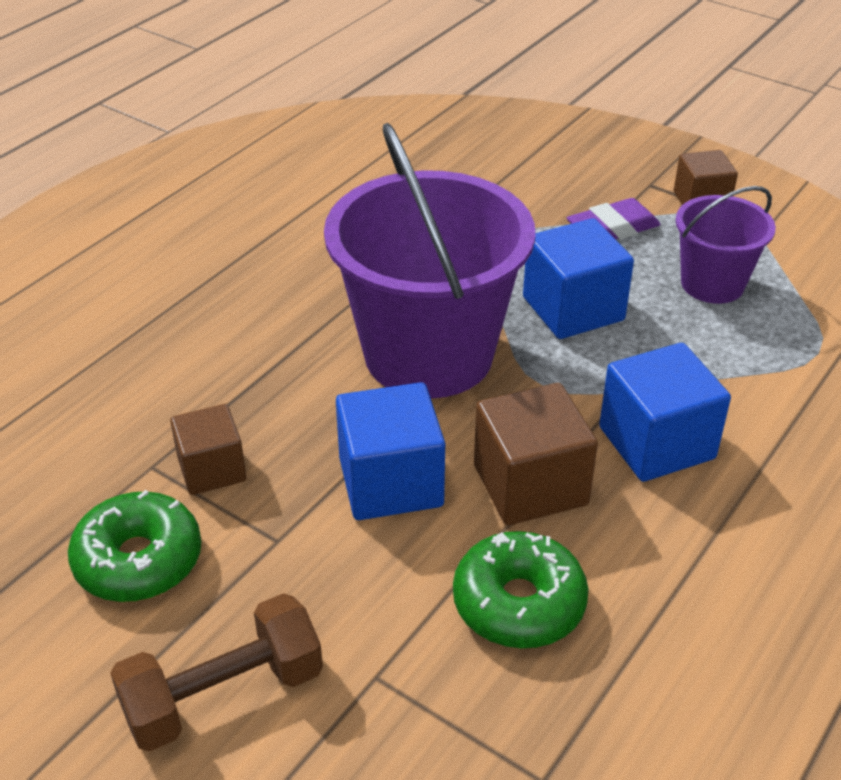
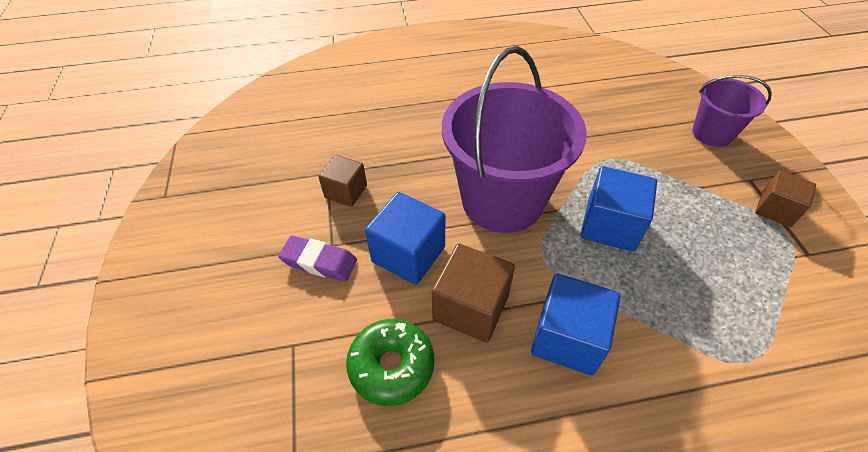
camera: 45 degrees right, 10 degrees up
(138, 560) = (275, 212): green donut -> none
(223, 695) = (233, 299): brown dumbbell -> none
(612, 228) = (691, 193): purple eraser -> purple eraser (319, 262)
(712, 284) = (720, 267): purple bucket -> purple bucket (712, 133)

